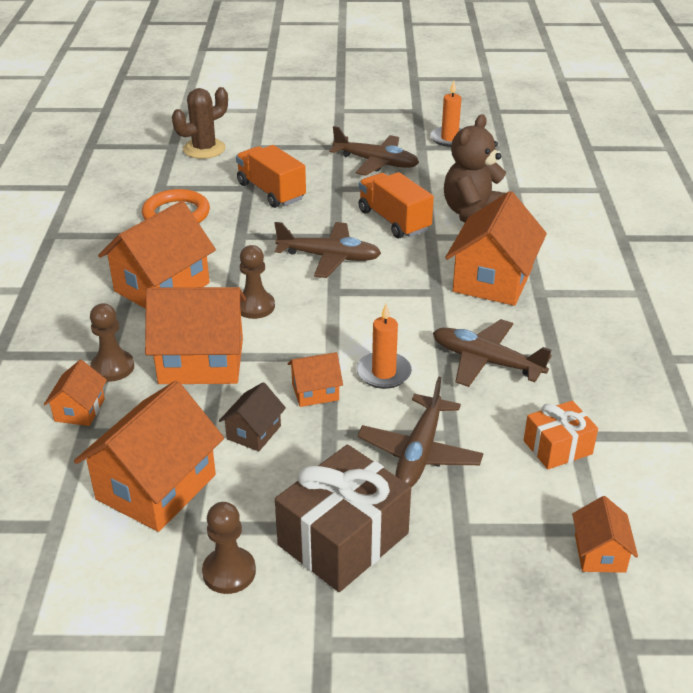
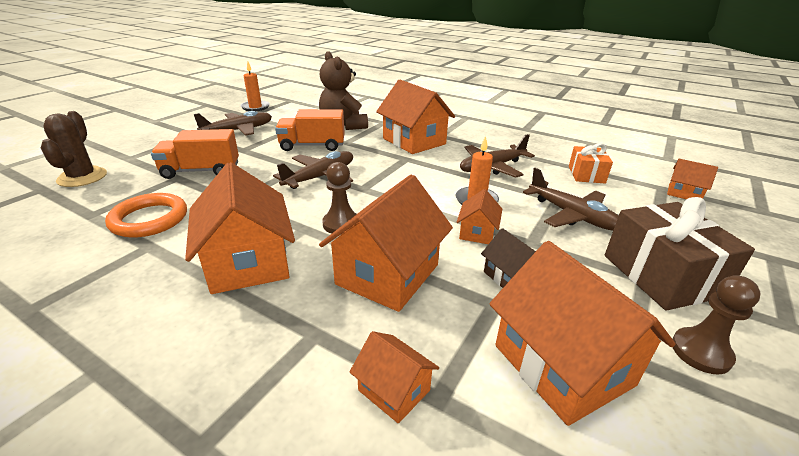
camera: 60 degrees left, 5 degrees down
(112, 367) = (341, 337): brown pawn -> none

